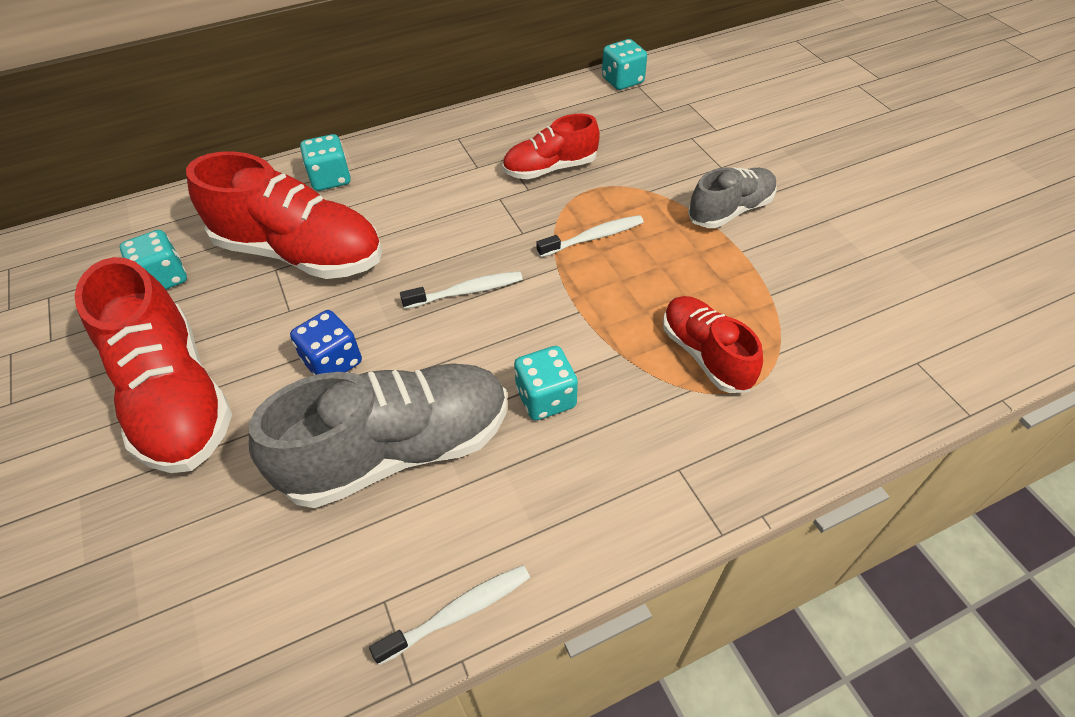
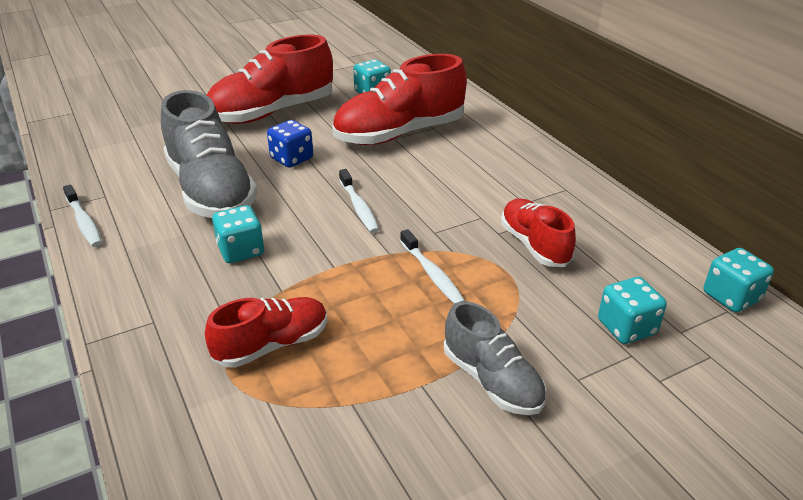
camera: 85 degrees right, 15 degrees down
(300, 253) = (399, 134): red shoe -> red shoe turned 45 degrees clockwise
(330, 179) = (488, 135): turquoise dice -> turquoise dice (626, 327)

